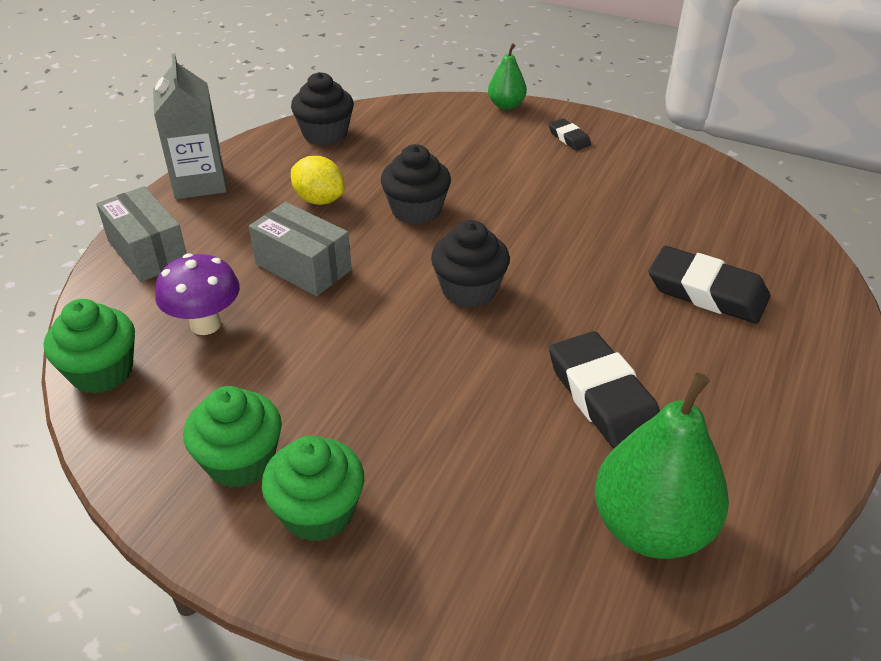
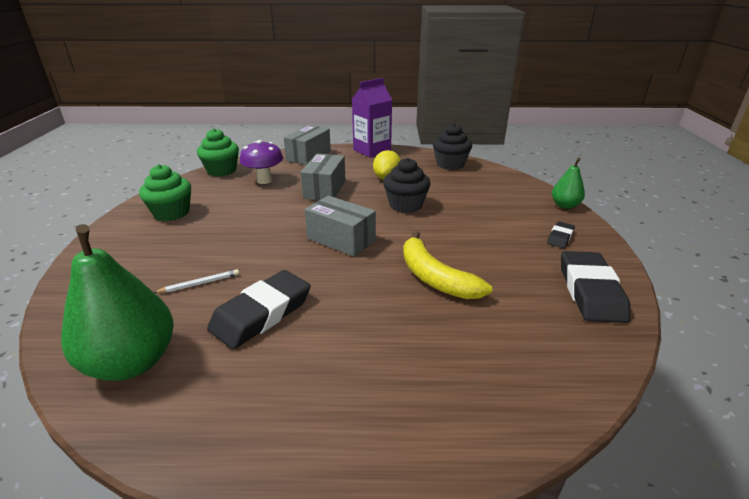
camera: 65 degrees right, 10 degrees down
(199, 182) = (372, 150): grey carton -> purple carton
(318, 512) = (139, 240): green cupcake -> none
(469, 290) = (341, 239): black cupcake -> grey box
(503, 446) = (200, 283): none -> white pencil
(598, 245) = (435, 277): none -> yellow banana
(706, 292) = (421, 346): black eraser -> black eraser (590, 291)

